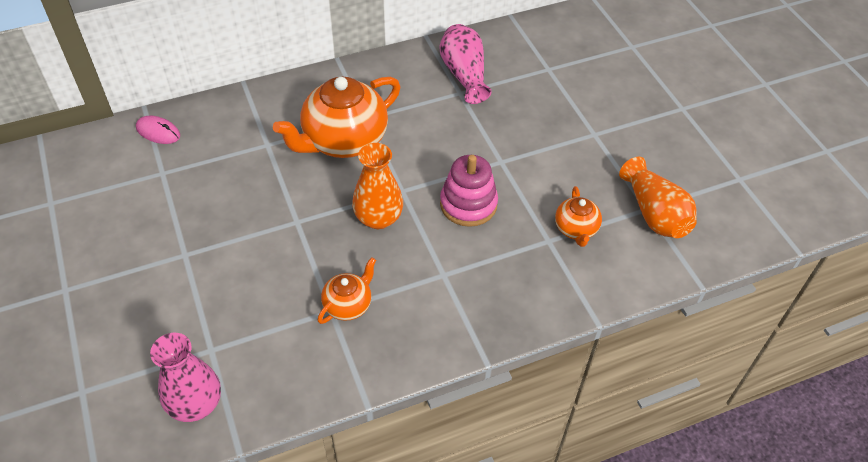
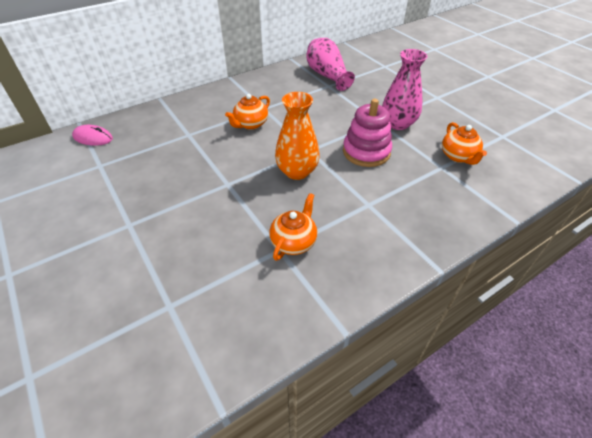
camera: 10 degrees left, 5 degrees down
(196, 404) = (162, 366): pink vase -> pink vase (398, 124)
(343, 141) = (250, 124): orange teapot -> orange teapot, size x0.50
(654, 213) = (510, 138): orange vase -> none

